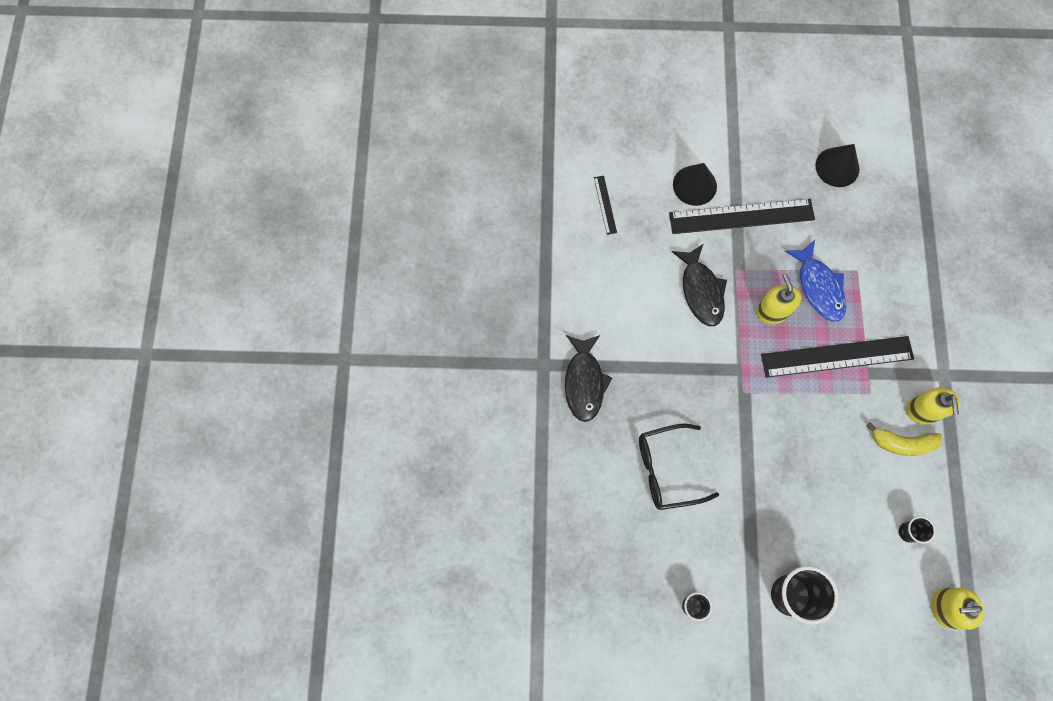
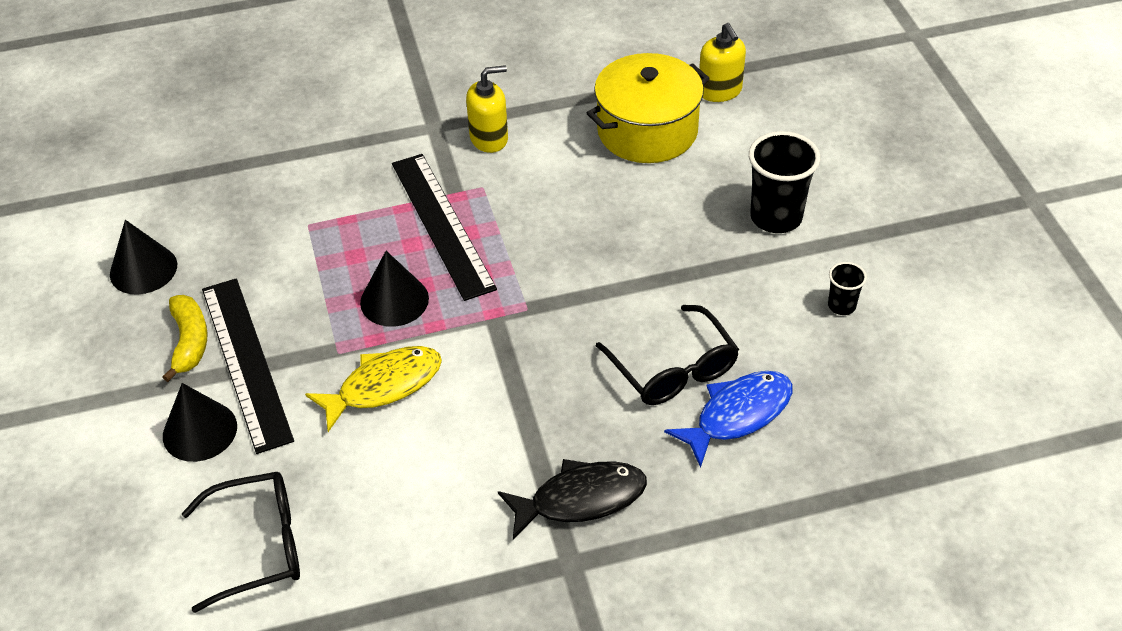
camera: 105 degrees left, 25 degrees down
(605, 205) = (257, 546): black ruler -> black glasses
(701, 291) = (384, 386): black fish -> yellow fish
(772, 311) = (394, 300): yellow soap dispenser -> black cone
(819, 287) = (343, 258): blue fish -> blue fish (738, 415)
(902, 443) = (538, 150): yellow banana -> yellow banana (189, 342)
(907, 532) = (647, 131): black cup -> yellow pot

